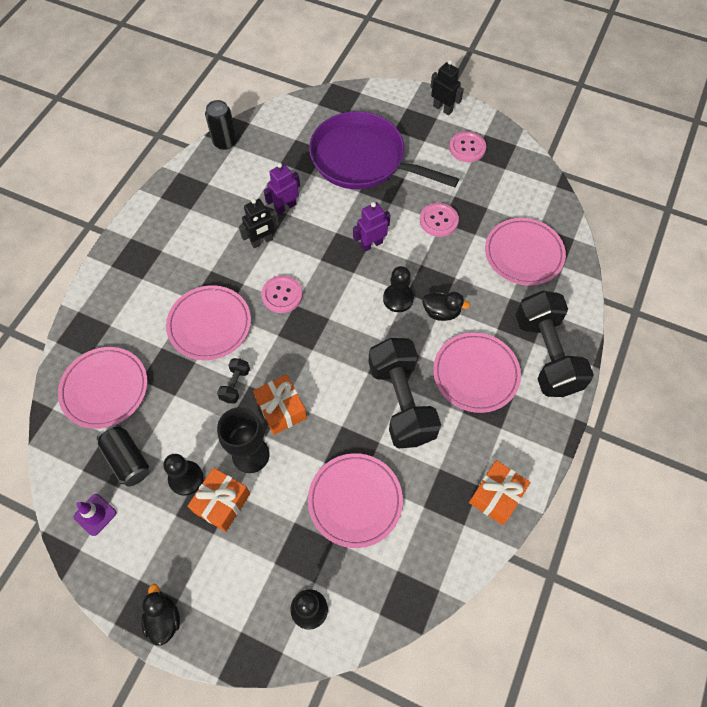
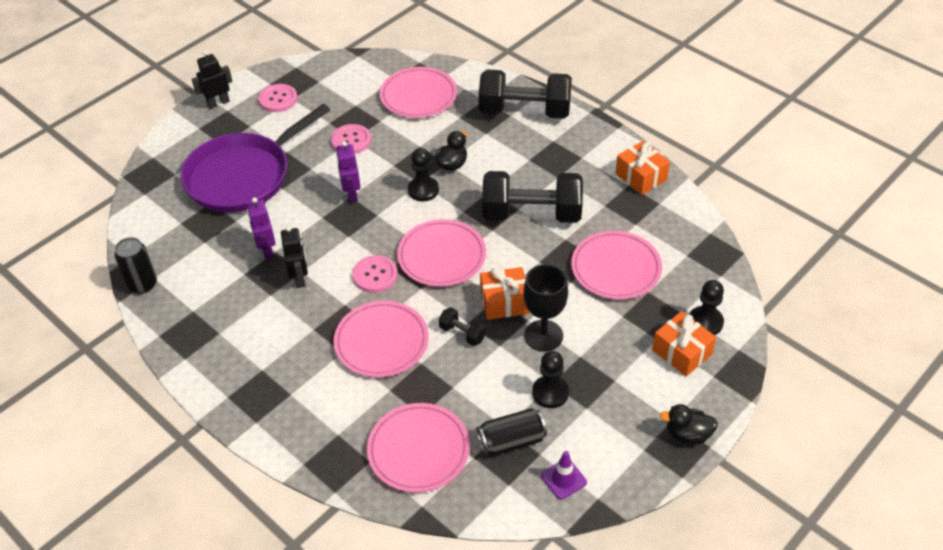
camera: 70 degrees left, 15 degrees down
(222, 503) = (586, 367): orange gift -> orange gift (681, 352)
(475, 374) = (524, 159): pink plate -> pink plate (441, 256)

